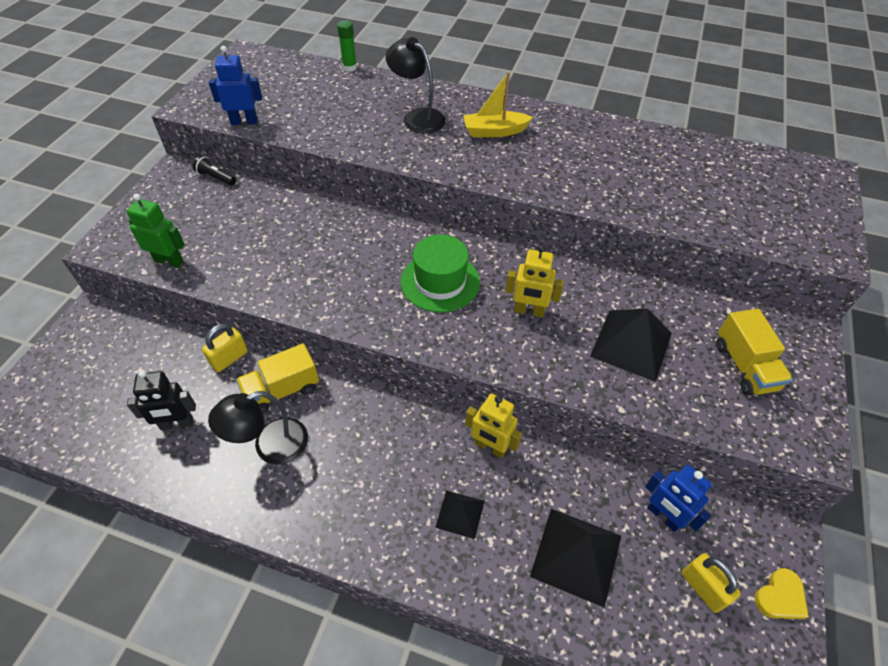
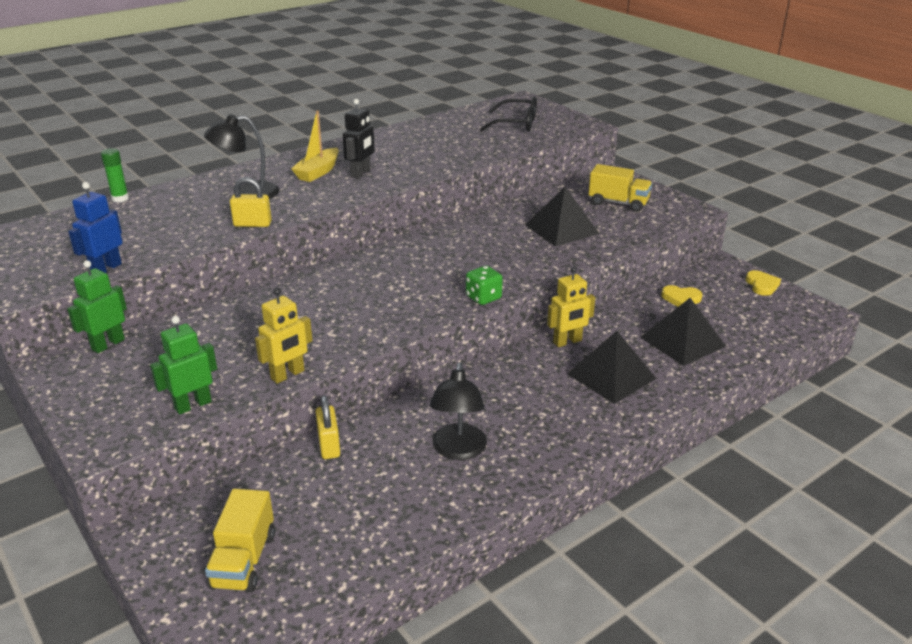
camera: 55 degrees left, 20 degrees down
(177, 424) = (372, 502): black robot -> black robot (361, 173)
(216, 177) = (108, 344): black flashlight -> green robot
(282, 390) = (404, 425): yellow truck -> yellow truck (244, 561)
(440, 282) = (415, 275): green hat -> none
(442, 349) = (483, 297): none -> green dice
(460, 514) = (611, 376): black pyramid -> black pyramid, size x1.78
(529, 311) = (489, 252): yellow robot -> yellow robot (288, 375)
(663, 516) = (681, 298): blue robot -> yellow heart
(703, 588) = (738, 307): yellow padlock -> yellow padlock (252, 224)
(757, 199) = (516, 124): none -> black glasses

